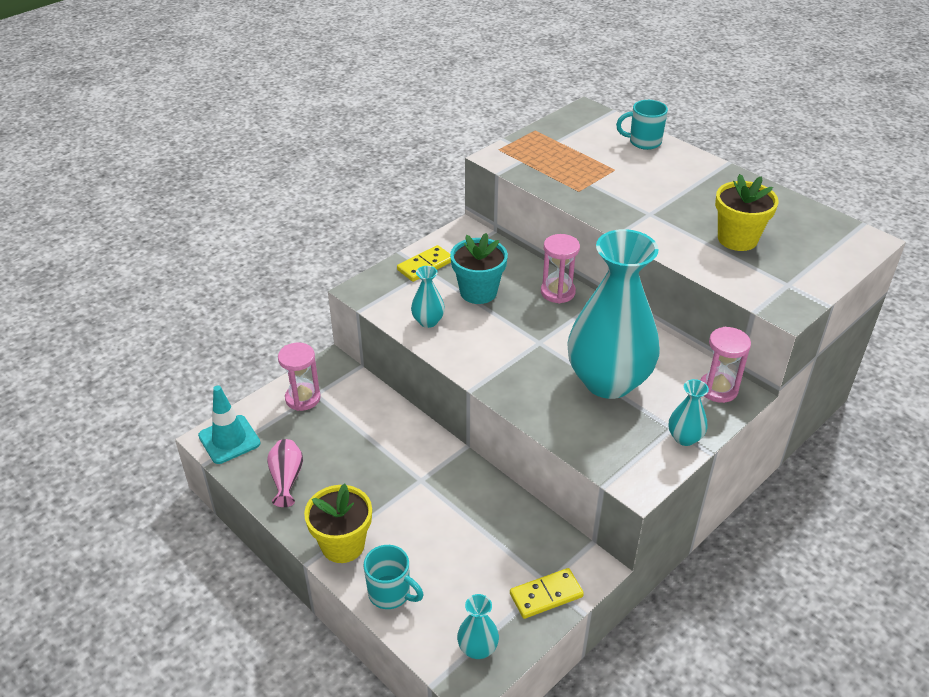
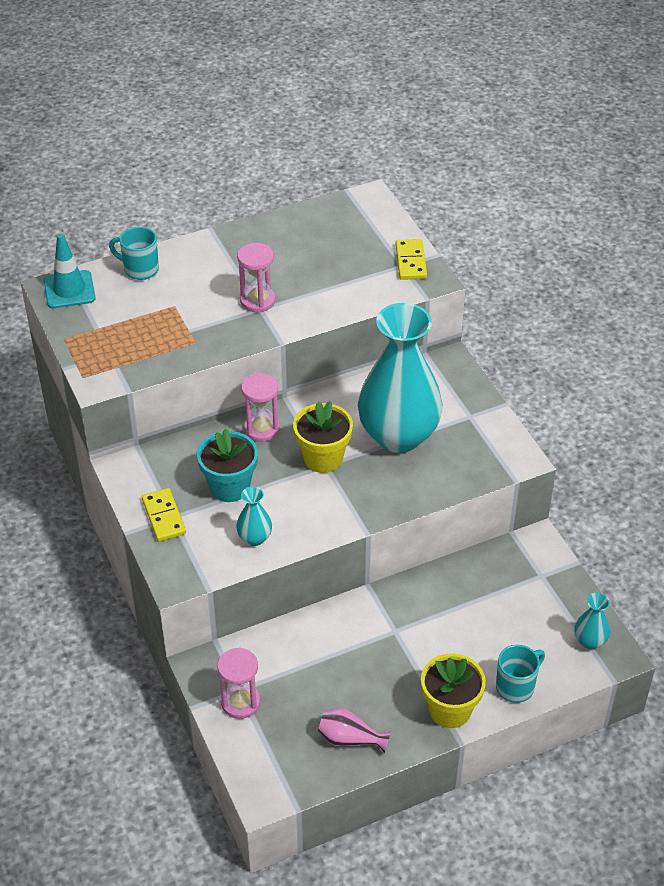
camera: 70 degrees left, 5 degrees up
(229, 439) = (272, 780): turquoise traffic cone -> turquoise traffic cone (69, 290)
(546, 595) = (553, 580): yellow domino -> yellow domino (411, 261)
(643, 142) = (140, 269): turquoise mug -> turquoise mug turned 90 degrees clockwise
(684, 438) = (484, 413): turquoise vase -> none
(718, 389) = (438, 371): pink hourglass -> pink hourglass (257, 300)
(737, 239) = (328, 269): yellow flower pot -> yellow flower pot (323, 458)

